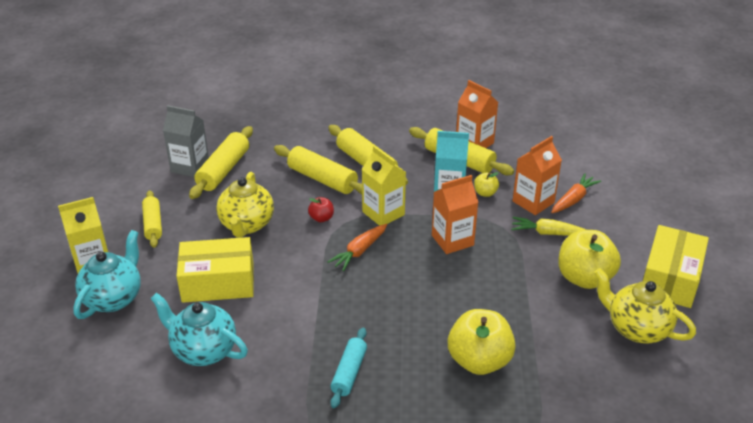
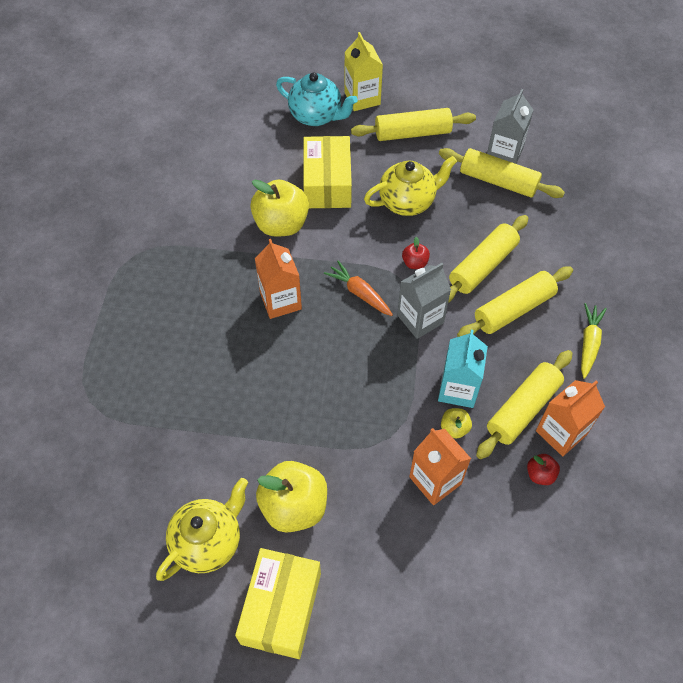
camera: 95 degrees right, 20 degrees up
(153, 224) = (412, 133): yellow rolling pin -> yellow rolling pin, size x1.52
(203, 350) = (246, 177): turquoise teapot -> none
(247, 225) = (407, 202): yellow teapot -> yellow teapot turned 150 degrees clockwise
(349, 373) = (201, 276): turquoise rolling pin -> none
(383, 213) = (420, 319): yellow carton -> grey carton
(452, 240) = (370, 381): orange carton -> orange carton (280, 301)
(479, 361) = (194, 379): yellow apple -> yellow apple (281, 224)
(511, 153) = (540, 474): none -> red apple
(548, 233) = (375, 485): yellow carrot -> yellow carrot (589, 343)
(573, 199) = (439, 531): orange carrot -> none
(670, 278) = (281, 608): yellow box -> yellow box turned 75 degrees clockwise

